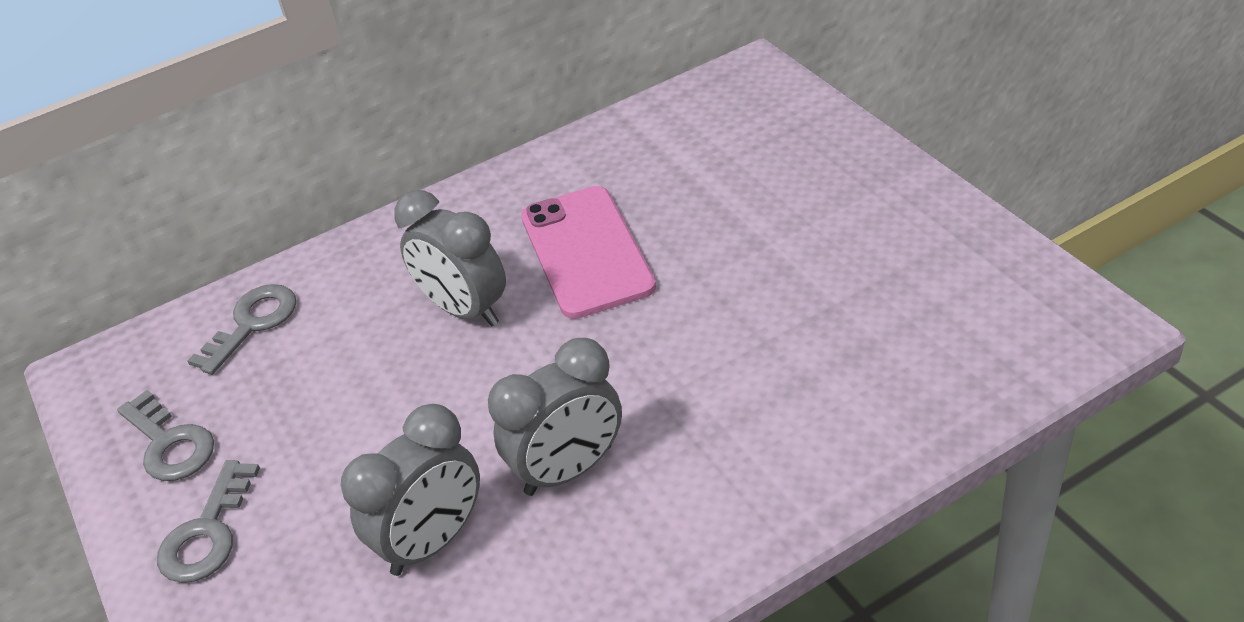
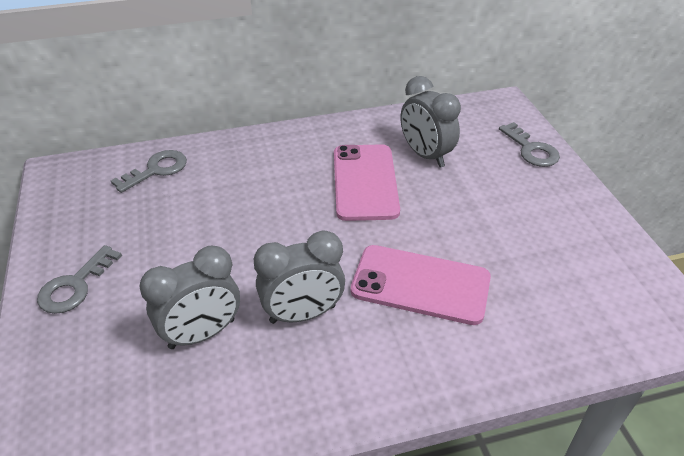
camera: 10 degrees right, 0 degrees up
(170, 444) = (79, 226): grey key -> grey key (531, 149)
(465, 310) = (279, 196): grey clock -> grey clock (425, 155)
(722, 378) = (420, 284): none -> pink phone

